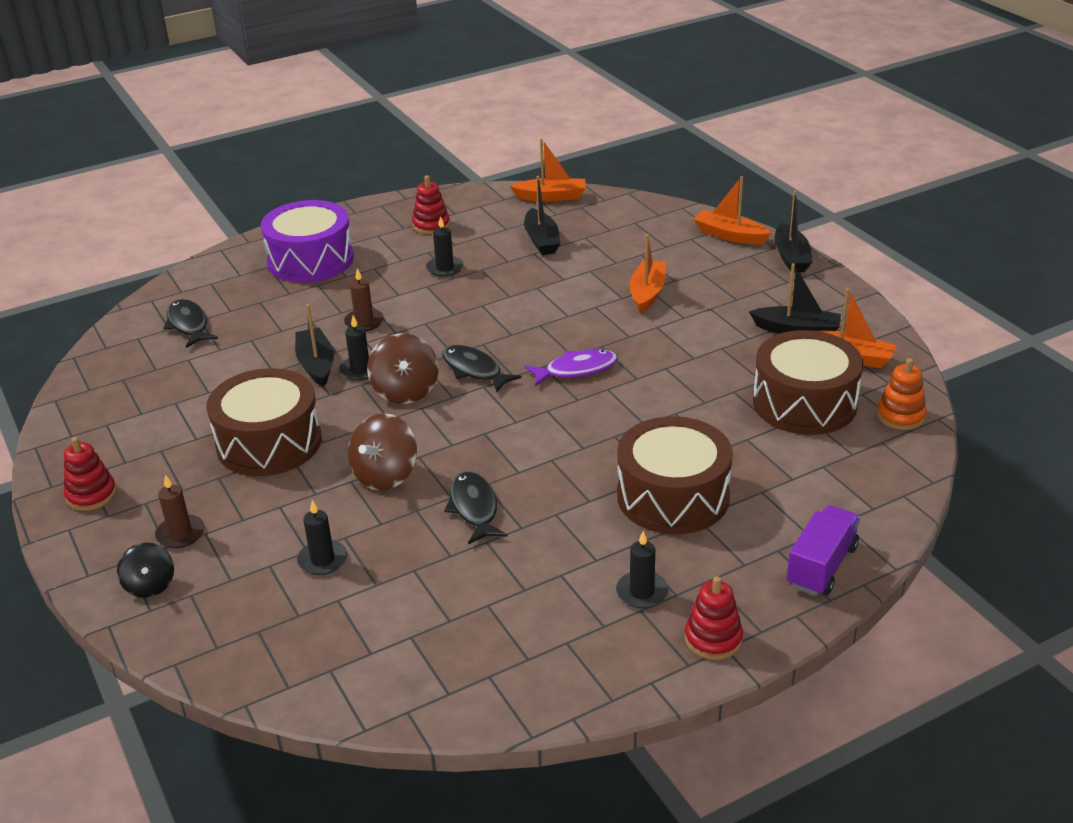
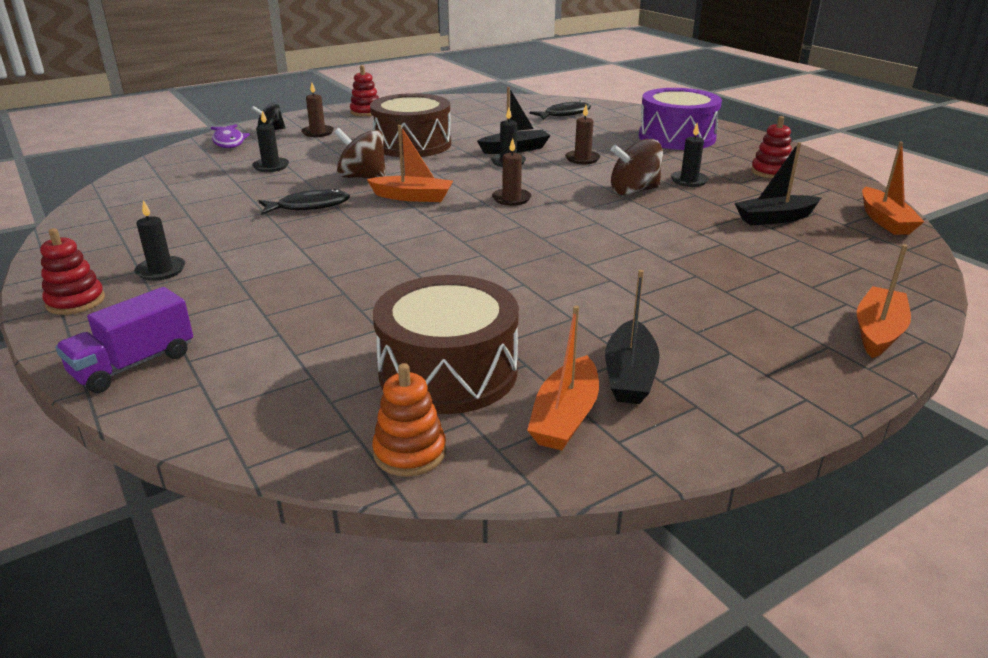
camera: 85 degrees right, 5 degrees down
(405, 391) = (477, 177): brown spinning top -> brown spinning top (634, 191)
(474, 370) = (511, 199): black fish -> brown candle
(576, 370) = (515, 240): purple fish -> purple fish (229, 141)
(647, 293) = (686, 274): orange boat -> orange boat (413, 197)
(673, 496) = (290, 285): brown drum -> none
(791, 257) = (846, 381): black boat -> none
(821, 566) = (134, 364): purple truck -> purple truck turned 105 degrees clockwise

